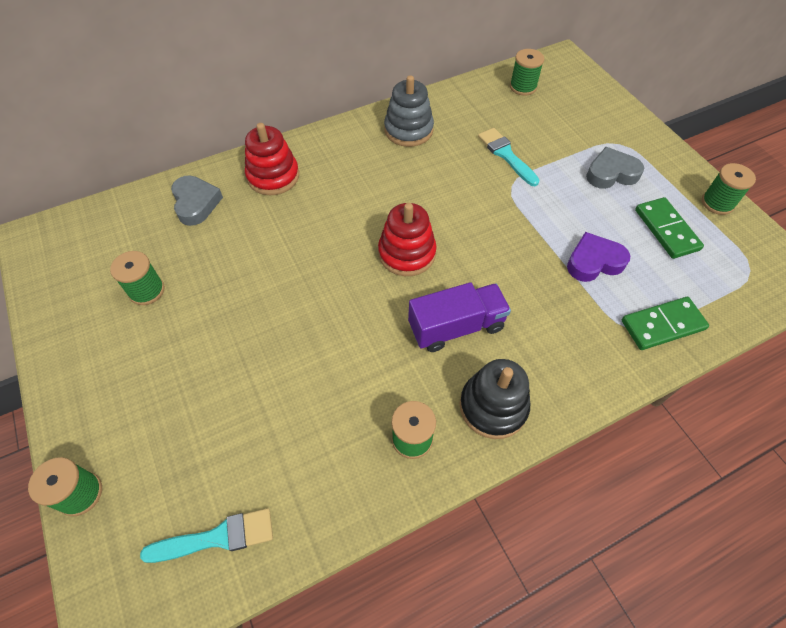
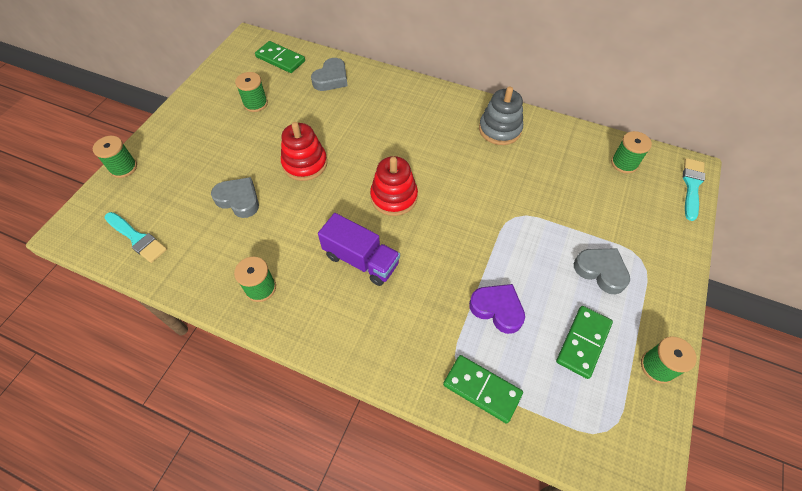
camera: 50 degrees right, 0 degrees up
(108, 227) = (280, 59): none -> green domino
(271, 390) = (239, 200): none -> grey heart
(273, 176) = (386, 95): red stacking toy -> red stacking toy (305, 163)
(493, 406) = (318, 318): black stacking toy -> none
(506, 155) = (541, 195): turquoise brush -> turquoise brush (692, 186)

